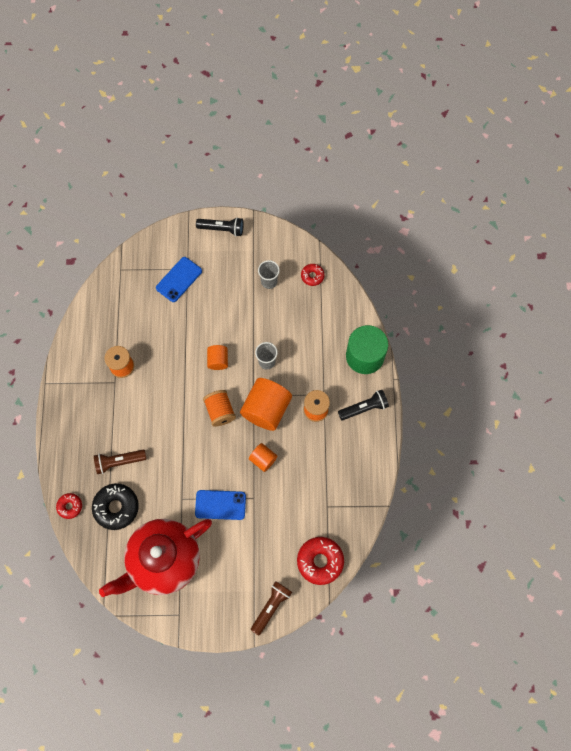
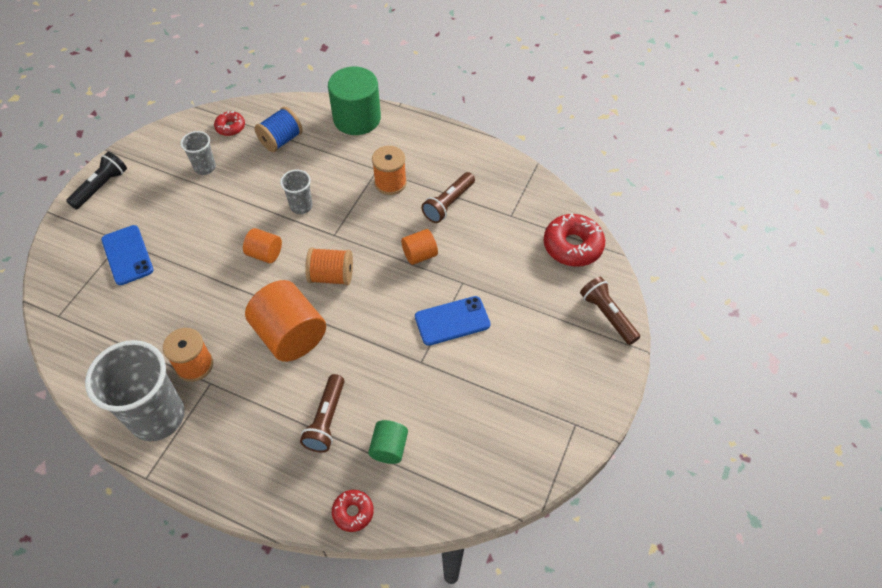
camera: 65 degrees left, 15 degrees down
(82, 366) = (157, 417): none -> grey cup
(116, 507) = (389, 448): black donut -> green cylinder
(163, 561) = (493, 415): red teapot -> none
(220, 505) = (452, 321): blue phone -> blue phone turned 45 degrees clockwise
(266, 409) = (360, 228): orange cylinder -> orange cylinder (290, 335)
(316, 458) = (448, 204): none -> brown flashlight
(317, 316) = (281, 140): none -> blue spool
(364, 408) = (415, 141): black flashlight -> none

